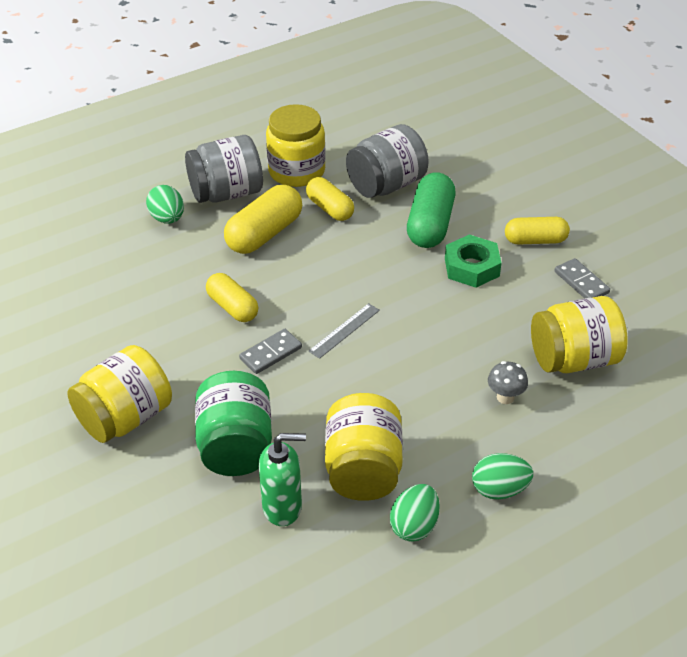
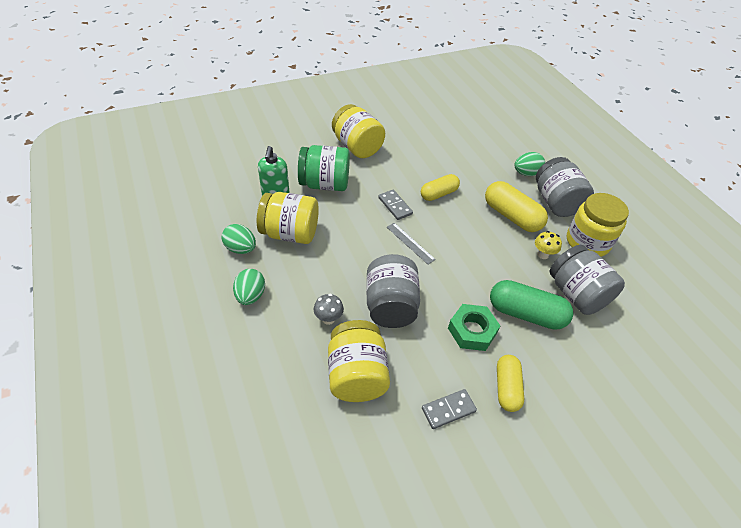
camera: 95 degrees right, 5 degrees up
(330, 208) = (543, 254): yellow capsule -> yellow mushroom
(462, 340) = (390, 306): none -> grey jar

